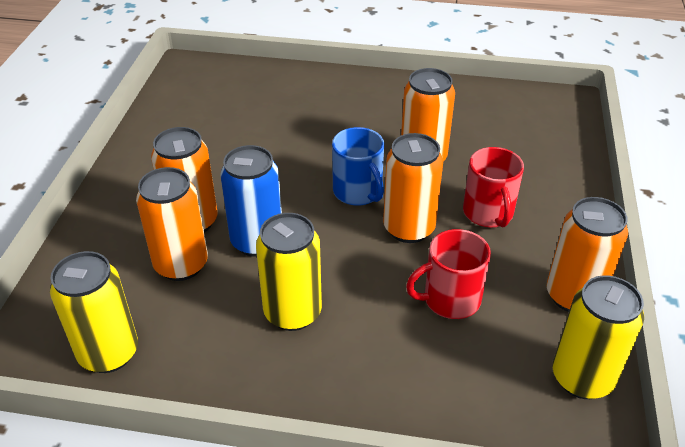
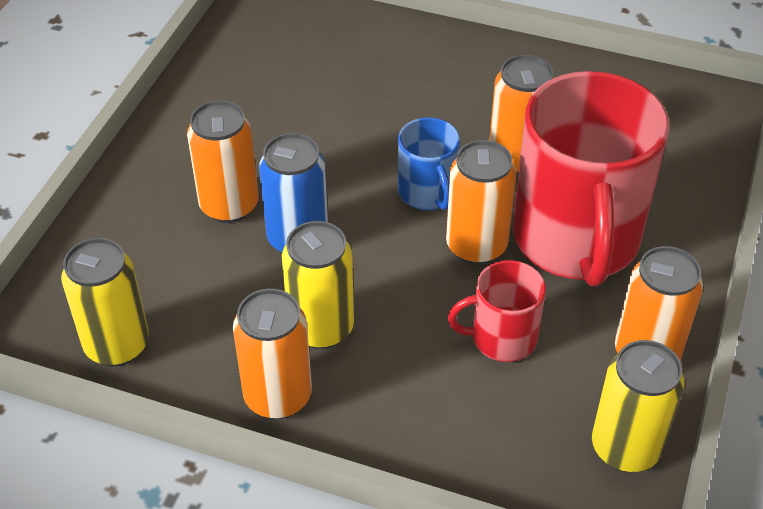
camera: 10 degrees right, 5 degrees up
(181, 265) = (208, 256): orange can -> orange can (278, 396)
(488, 213) = (576, 239): red mug -> red mug, size x2.11

